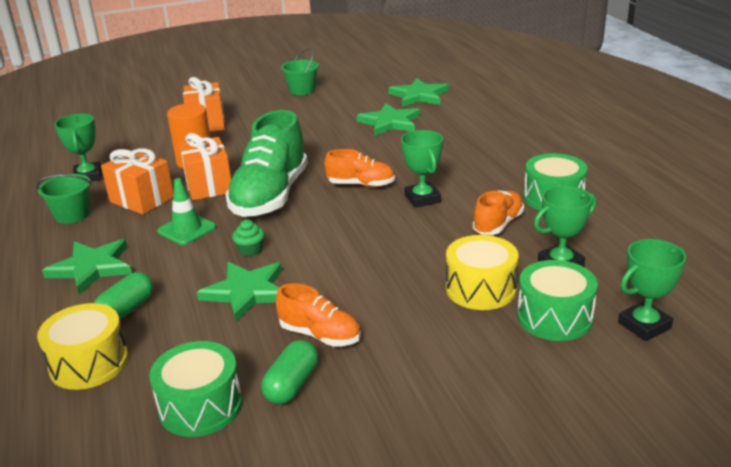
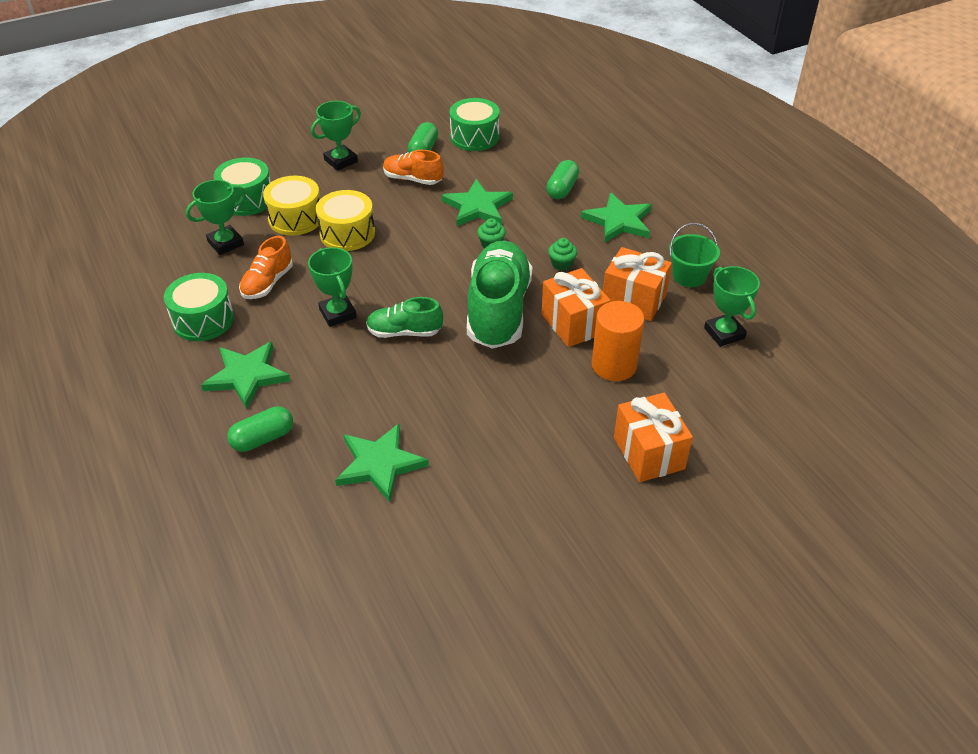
camera: 170 degrees right, 15 degrees up
(89, 363) = (561, 154): yellow drum -> yellow drum (347, 233)
(187, 229) = (561, 264): green traffic cone -> green cupcake
(302, 90) = (540, 568): green bucket -> none
(361, 185) = (404, 332): orange shoe -> green shoe
(419, 96) = (336, 551): green star -> green star (247, 376)
(475, 134) = (263, 438): none -> green capsule
(644, 325) = (186, 197): green trophy -> green trophy (341, 161)

